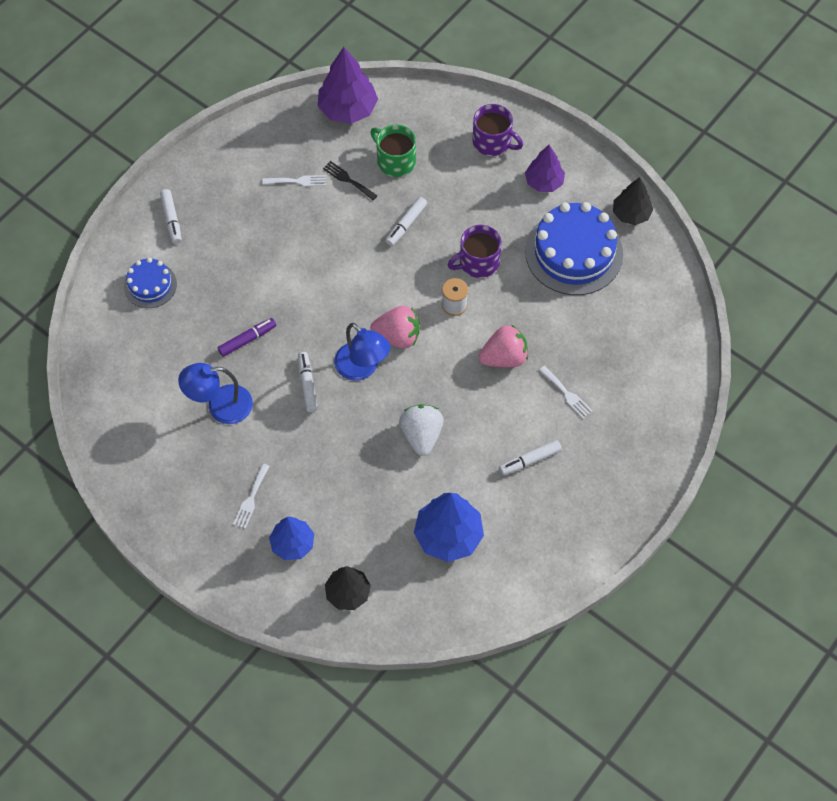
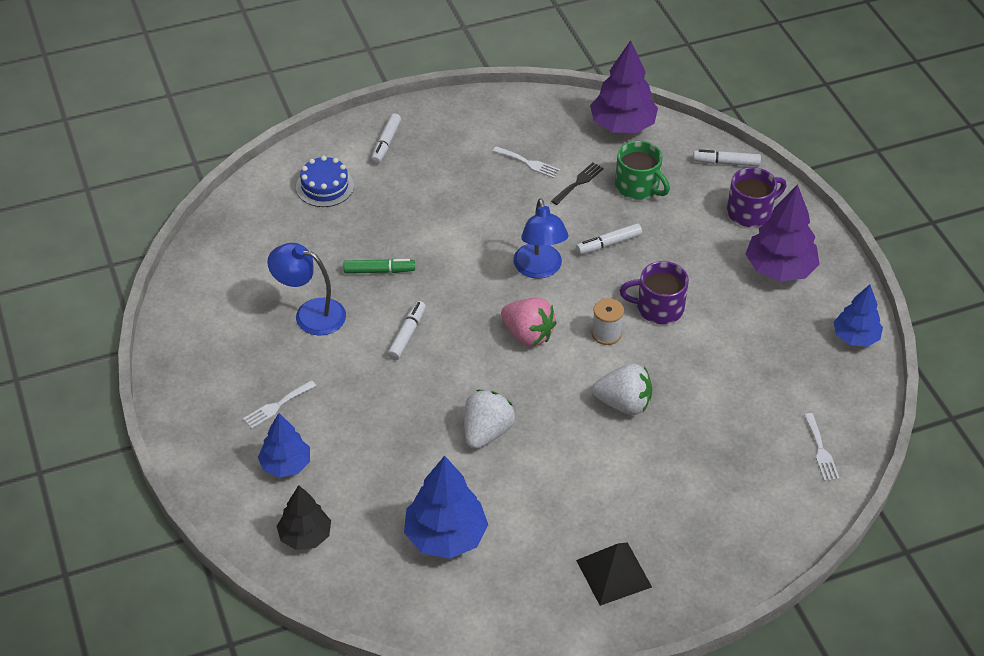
camera: 30 degrees right, 15 degrees down
(247, 340) = (379, 271): purple marker -> green marker
(348, 180) = (578, 182): black fork -> black fork turned 60 degrees clockwise
(362, 368) = (471, 346): blue lamp -> blue lamp (539, 269)
(395, 161) = (638, 186): green mug -> green mug turned 150 degrees clockwise
(492, 142) = (750, 212): purple mug -> purple mug turned 90 degrees counterclockwise
(504, 357) = (623, 404): pink strawberry -> white strawberry
(530, 460) = (582, 510): white marker -> white marker (726, 162)
(544, 182) = (779, 269): purple tree -> purple tree, size x1.54
(567, 394) = (667, 468): white fork -> white fork (821, 450)
(574, 252) = (767, 344): blue cake -> none
(582, 498) = (613, 573): none -> black pyramid
(631, 214) = (855, 337): black tree -> blue tree

